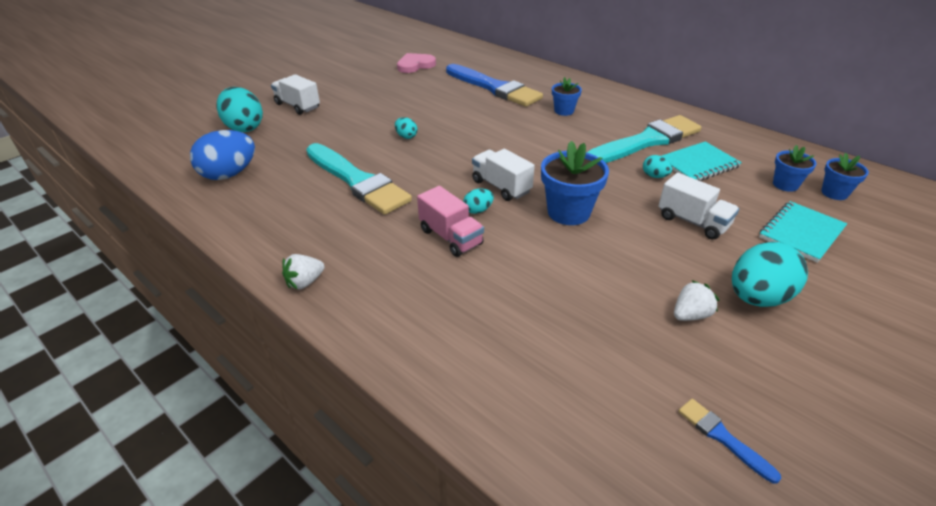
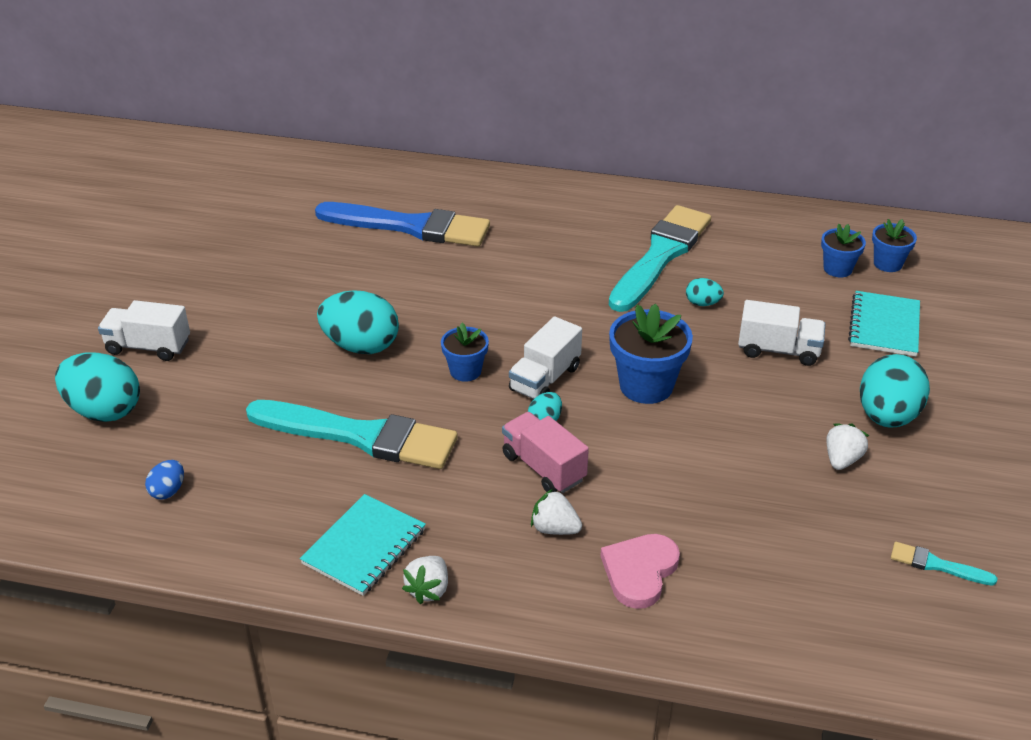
camera: 30 degrees left, 0 degrees up
(229, 174) = (168, 491): blue egg -> blue egg, size x0.47
(406, 136) = (361, 346): turquoise egg -> turquoise egg, size x2.11
(415, 65) = (259, 218): pink heart -> pink heart (639, 572)
(422, 277) = (554, 528): none -> white strawberry
(450, 237) = (543, 467): pink truck -> pink truck turned 150 degrees counterclockwise
(501, 186) = (545, 379): white truck -> white truck turned 75 degrees counterclockwise
(564, 111) = (531, 238): blue flower pot -> blue flower pot (465, 371)
(698, 164) = (737, 270): turquoise notebook -> turquoise notebook (364, 547)
(722, 437) = (937, 565): blue brush -> turquoise brush

